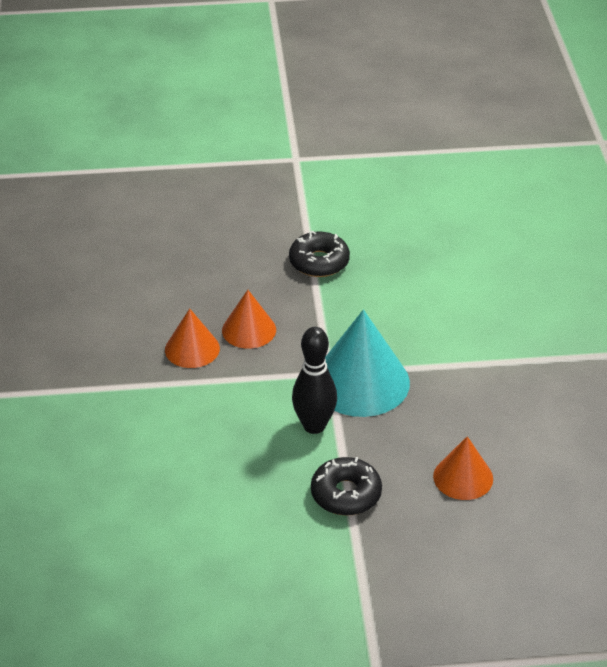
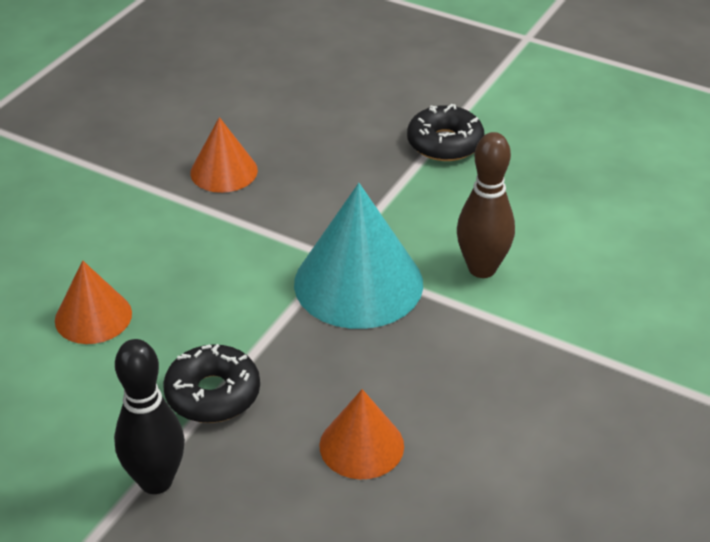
camera: 35 degrees right, 0 degrees up
(249, 330) = (299, 178): orange cone -> orange cone (93, 316)
(314, 426) = (259, 304): black bowling pin -> black bowling pin (156, 481)
(425, 336) = (482, 268): none -> brown bowling pin

